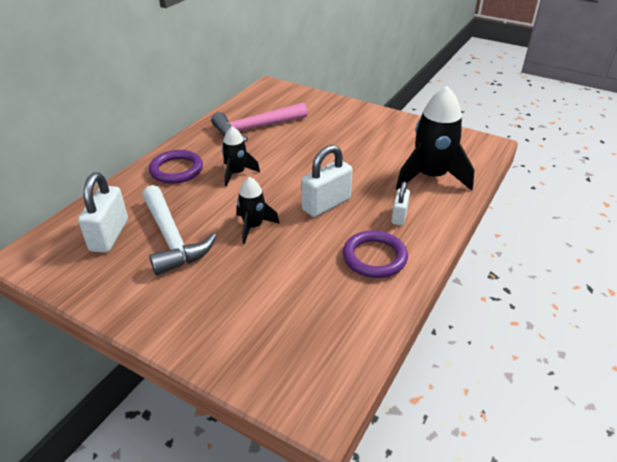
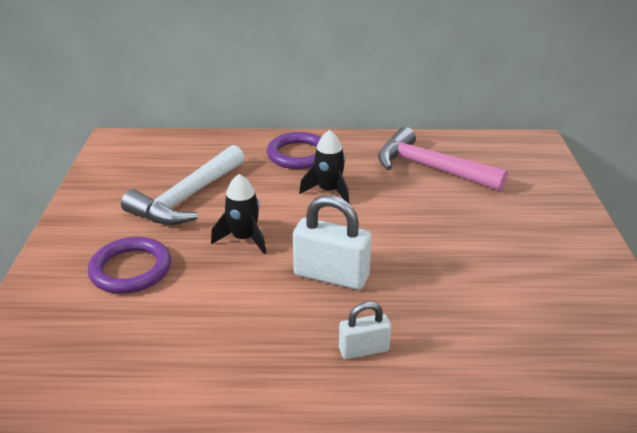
camera: 60 degrees right, 5 degrees down
(109, 235) = (168, 164): white padlock -> none
(374, 257) = (257, 354): purple ring -> purple ring (131, 269)
(431, 177) = (492, 354): black rocket -> none

